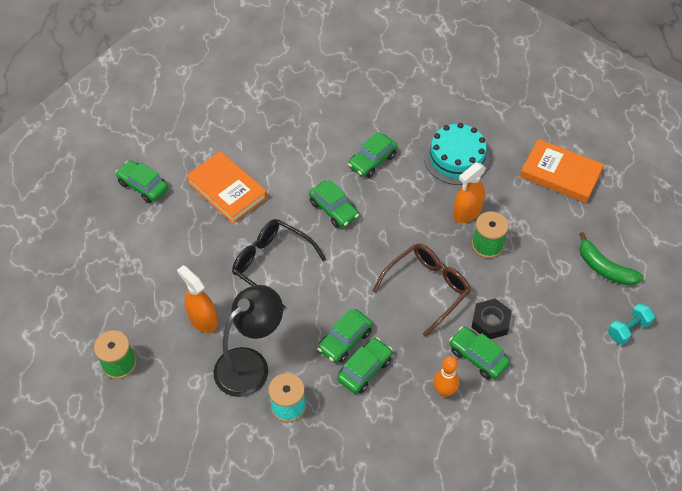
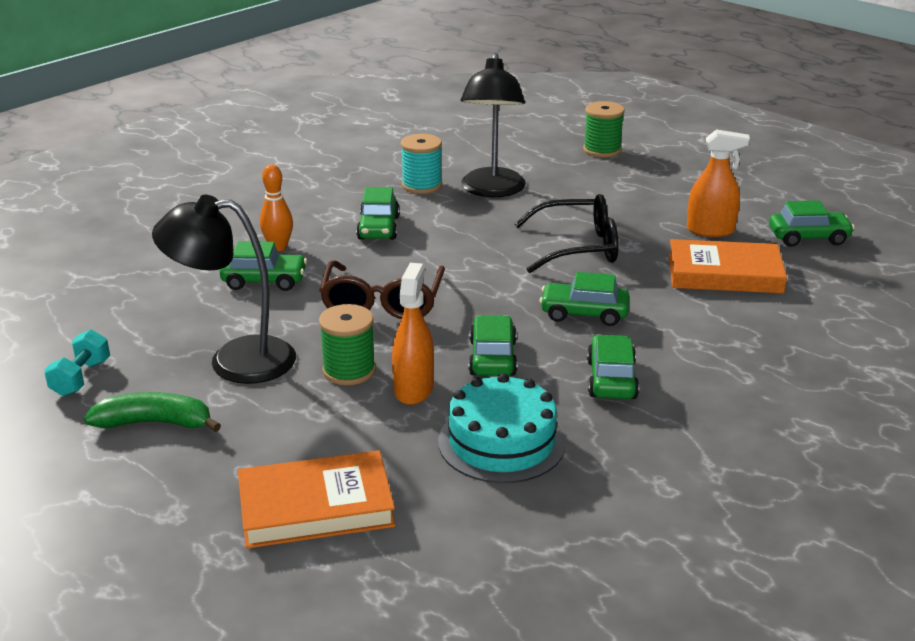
camera: 140 degrees right, 25 degrees down
(203, 320) = (578, 193): orange spray bottle -> orange spray bottle (710, 230)
(345, 340) = (424, 235): green car -> green car (492, 358)
(490, 322) = (275, 310): black nut -> none
(539, 291) = (235, 360): none -> black lamp

